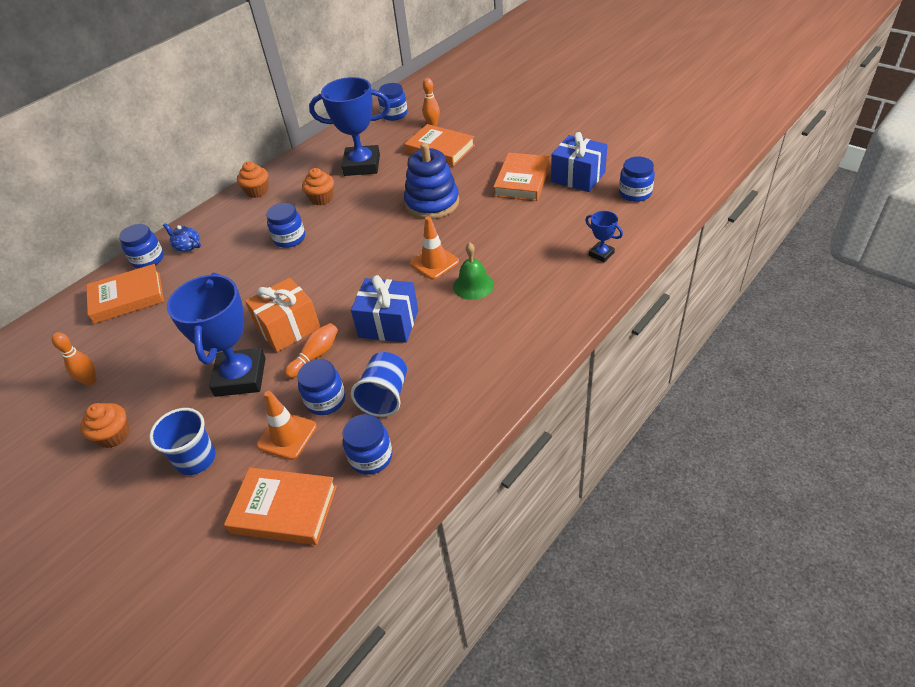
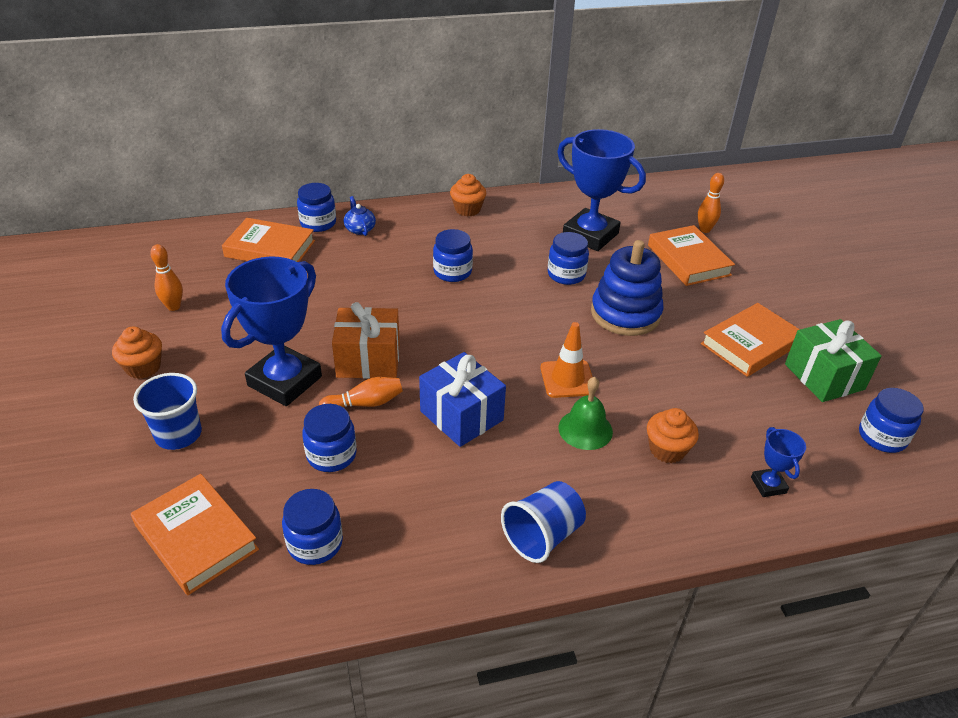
camera: 30 degrees right, 5 degrees down
(287, 436) = (267, 466): orange traffic cone -> none
(322, 198) = (519, 248): orange cupcake -> orange cupcake (667, 450)
(385, 396) = (387, 489): blue cup -> blue cup (542, 536)
(394, 114) = (673, 199): blue jar -> blue jar (566, 274)
(578, 177) = (824, 377): blue gift -> green gift

